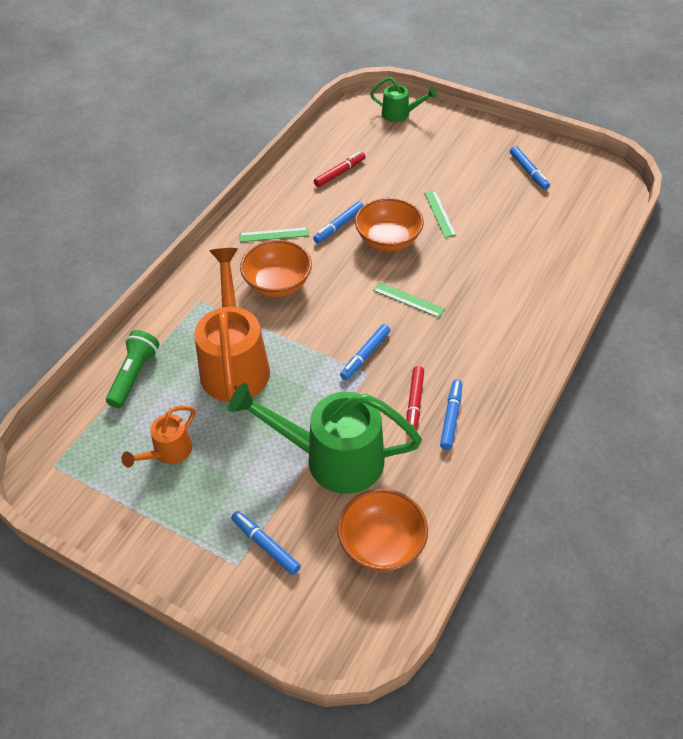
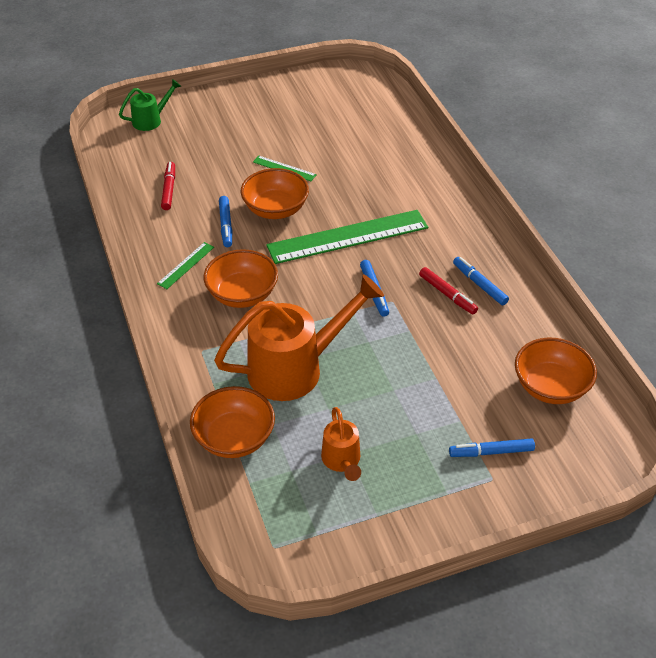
camera: 50 degrees left, 5 degrees down
(134, 375) = (234, 438): green flashlight -> orange bowl
(234, 363) = (295, 368): orange watering can -> orange watering can turned 120 degrees clockwise
(332, 458) = (450, 367): green watering can -> none
(408, 299) = (348, 237): green ruler -> green ruler, size x2.26
(528, 171) = (302, 103): blue marker -> none

